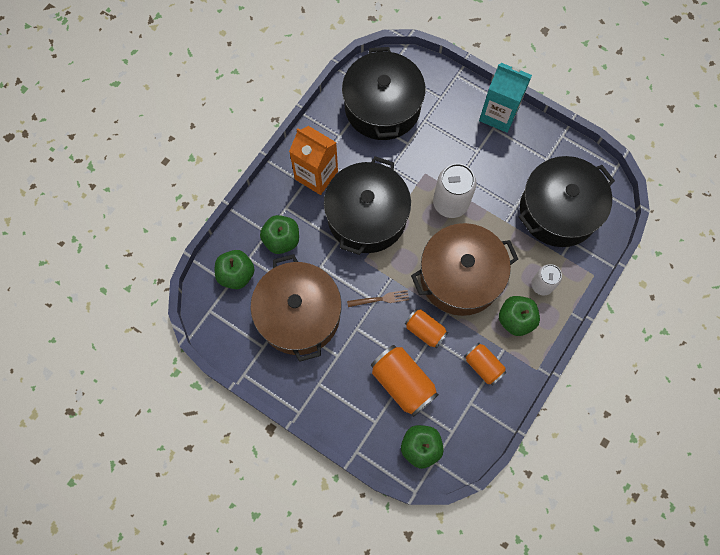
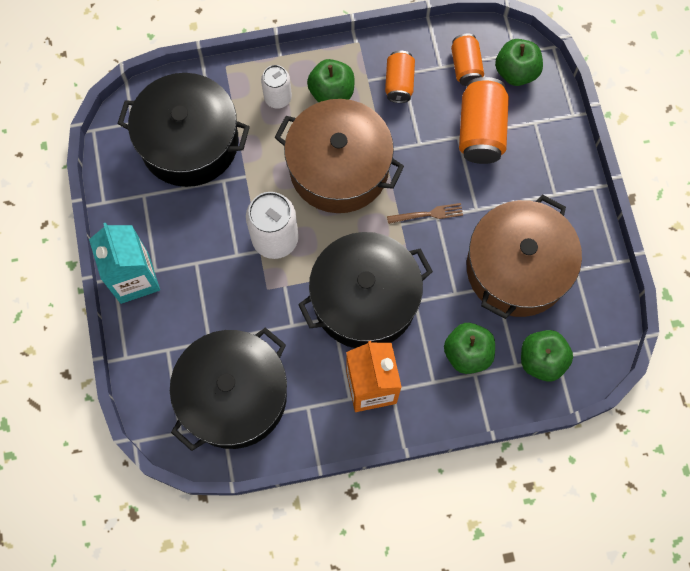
camera: 135 degrees left, 0 degrees up
(381, 299) = (428, 214): brown fork -> brown fork turned 135 degrees clockwise
(425, 331) = (418, 153): orange can -> orange can (466, 67)

